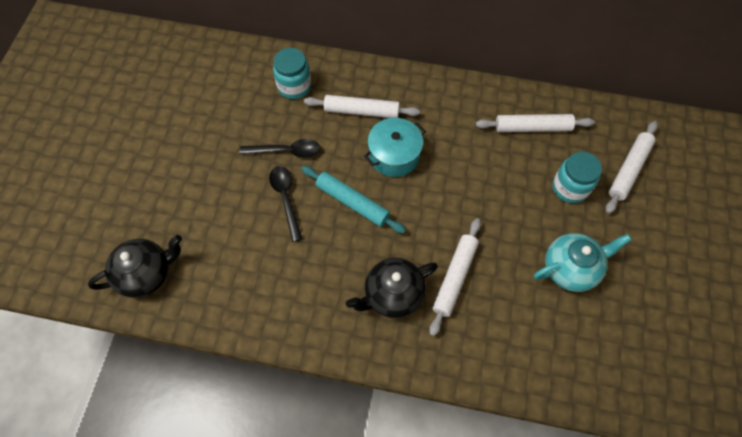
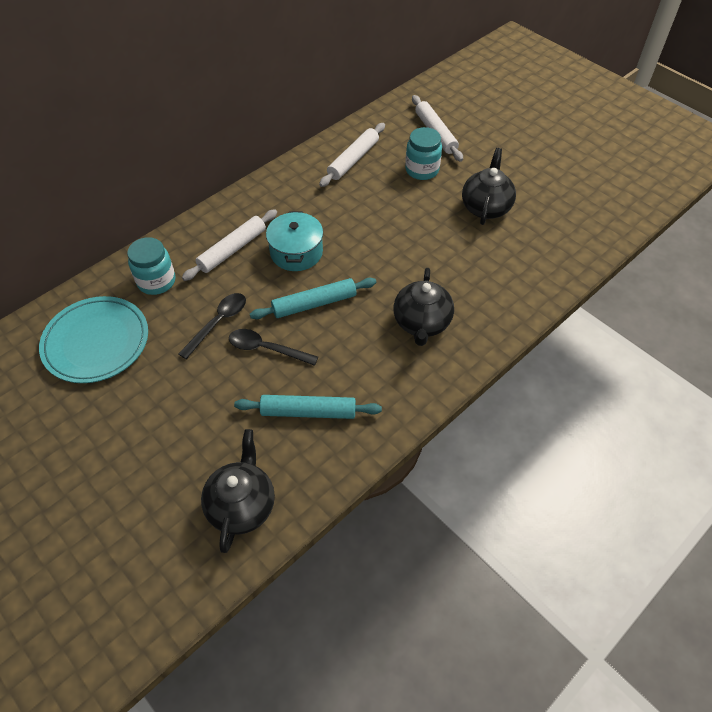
camera: 55 degrees left, 10 degrees down
(217, 91) = (96, 342): none -> turquoise plate
(249, 265) = (308, 411): none -> turquoise rolling pin
(455, 277) = (439, 276): white rolling pin -> none
(571, 268) = (486, 207): turquoise teapot -> black teapot

